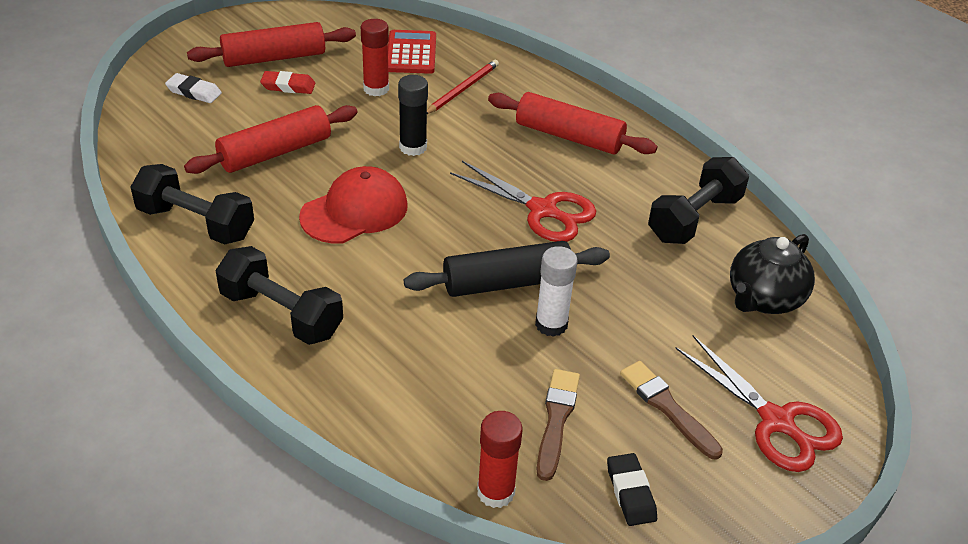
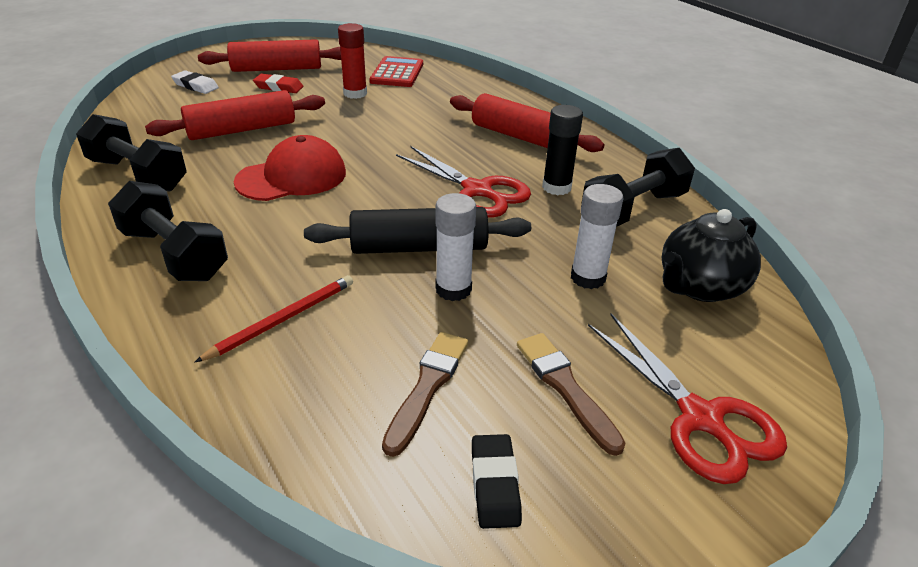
camera: 10 degrees right, 5 degrees down
(413, 147) = (370, 135): black glue stick -> black glue stick (556, 187)
(463, 89) = (433, 99): red pencil -> red pencil (283, 319)
(495, 492) = (324, 463): red glue stick -> none
(666, 300) = (588, 278): none -> white glue stick

